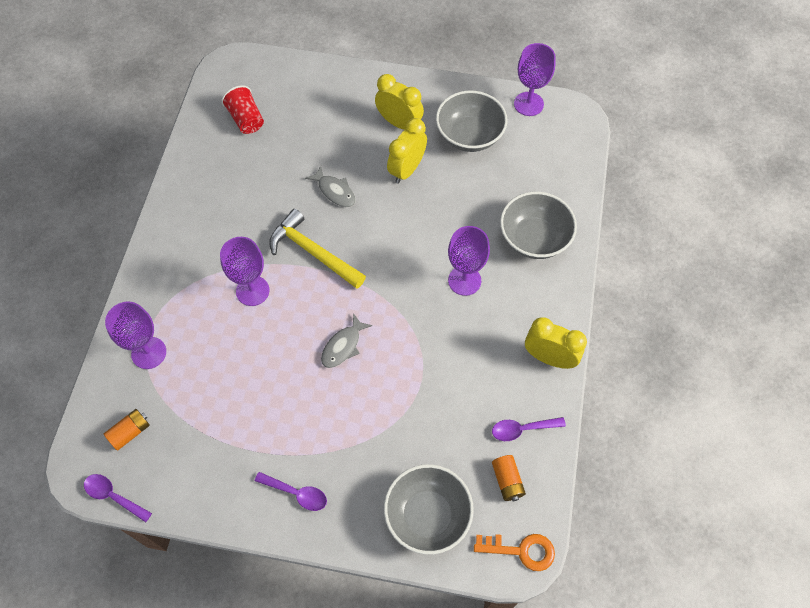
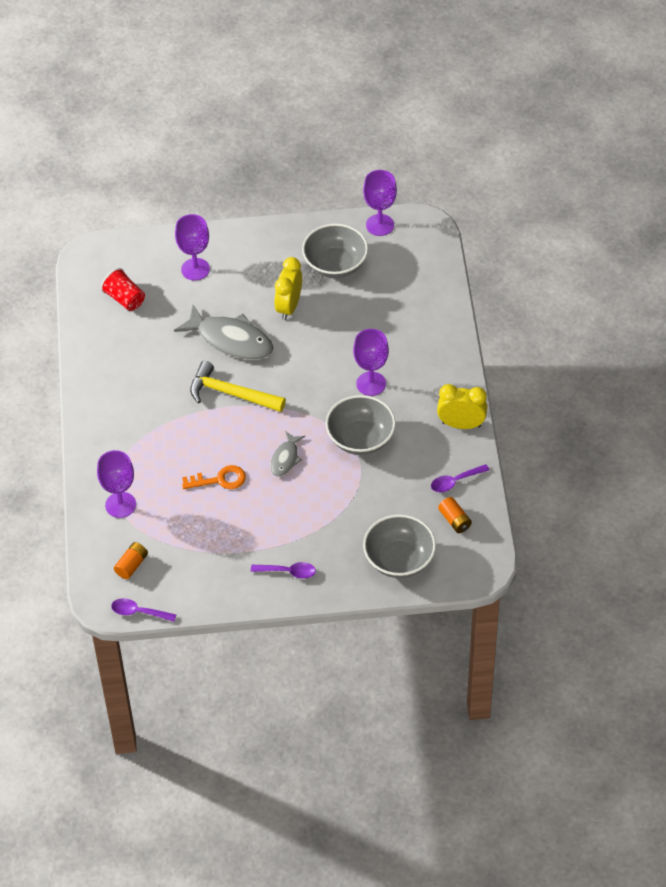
camera: 15 degrees left, 10 degrees down
(252, 291) = (190, 436): purple goblet -> purple goblet (195, 269)
(335, 191) = (231, 340): grey fish -> grey fish, size x1.89
(399, 123) = (267, 269): yellow clock -> none
(521, 550) = (480, 564): orange key -> orange key (219, 480)
(534, 238) = (420, 336): grey bowl -> grey bowl (360, 439)

